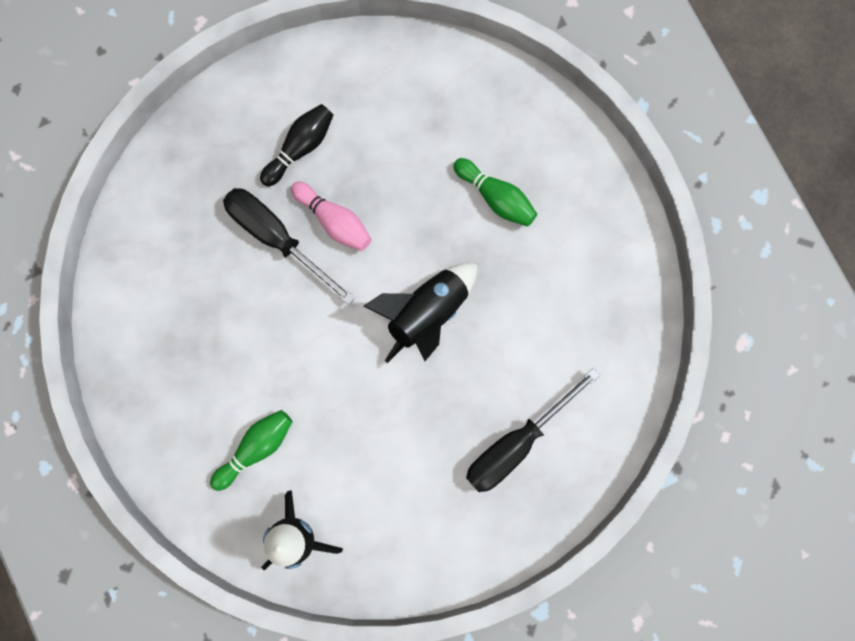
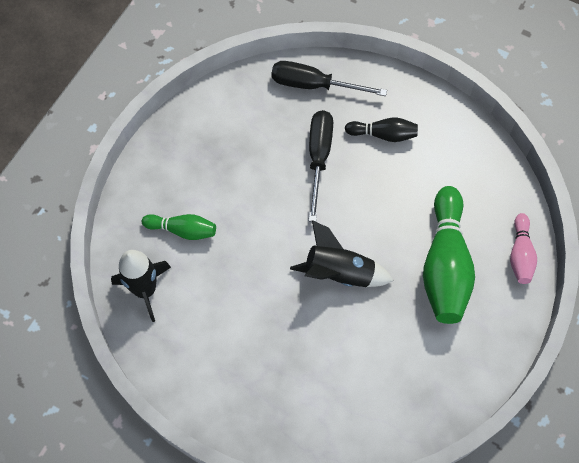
camera: 55 degrees right, 15 degrees down
(334, 221) = (354, 182): pink bowling pin -> pink bowling pin (520, 254)
(496, 197) = (445, 265): green bowling pin -> green bowling pin, size x1.92
(516, 443) = (297, 384): black screwdriver -> black screwdriver (314, 85)

